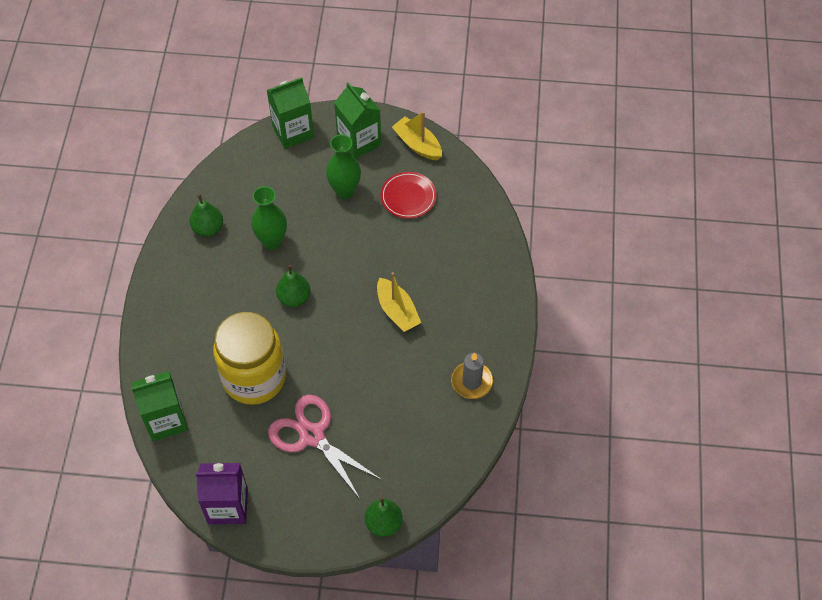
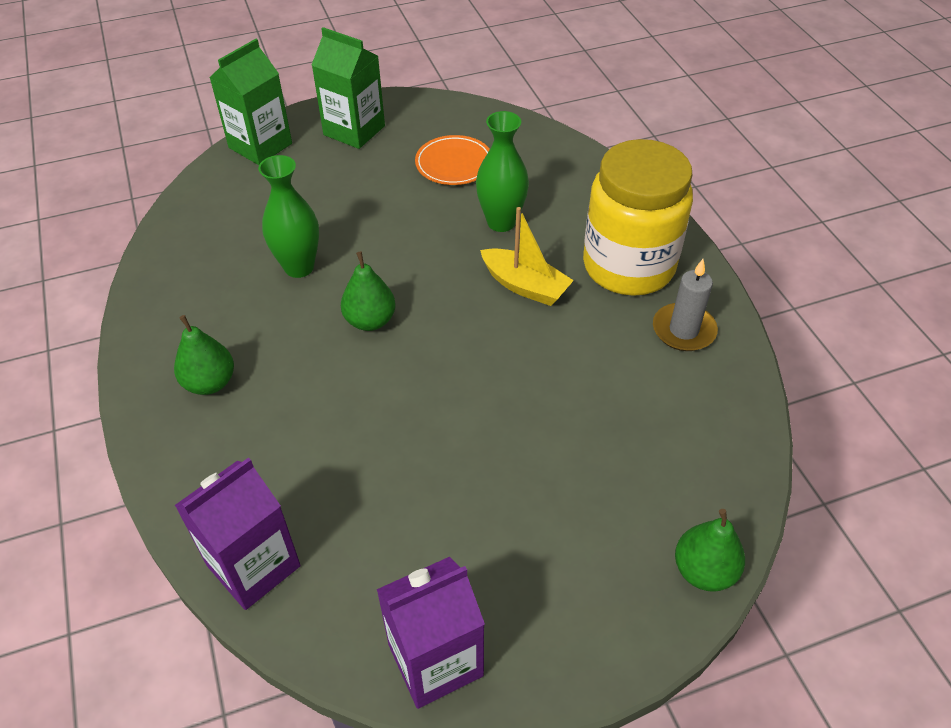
camera: 25 degrees left, 10 degrees down
(166, 420) = (253, 565): green carton -> purple carton
(208, 228) = (195, 282): green pear -> green pear (210, 383)
(254, 377) = (369, 444): yellow jar -> yellow jar (628, 266)
(312, 435) = (508, 489): pink scissors -> none
(345, 191) = (367, 183): green vase -> green vase (501, 222)
(408, 197) = (454, 164): red plate -> orange plate
(417, 144) = (430, 112): yellow boat -> none

